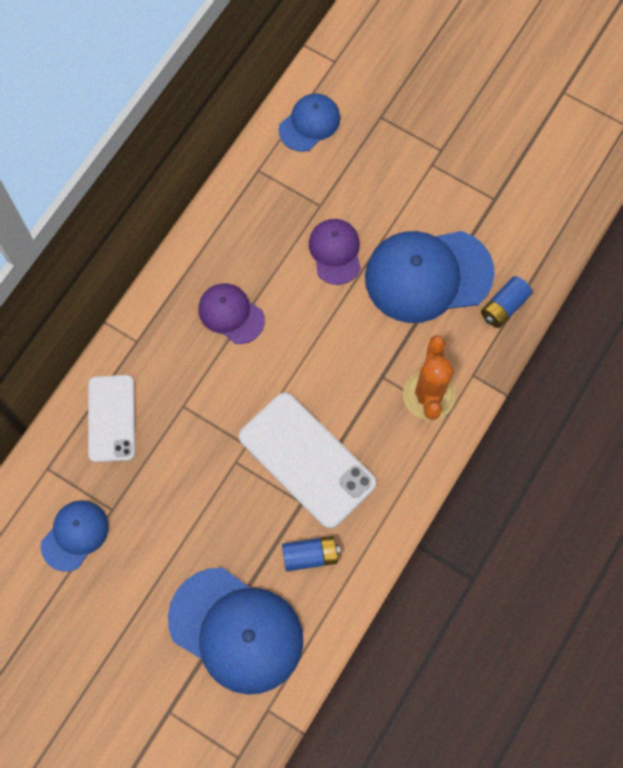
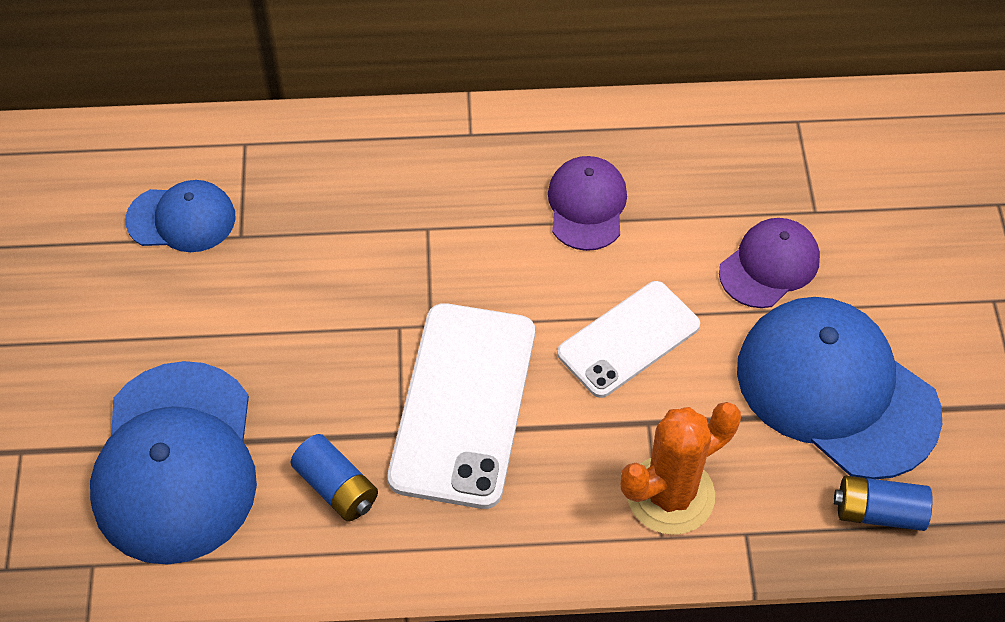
camera: 55 degrees right, 15 degrees down
(111, 418) = (354, 167): white phone -> white phone (628, 339)
(309, 123) = (910, 135): blue cap -> none

